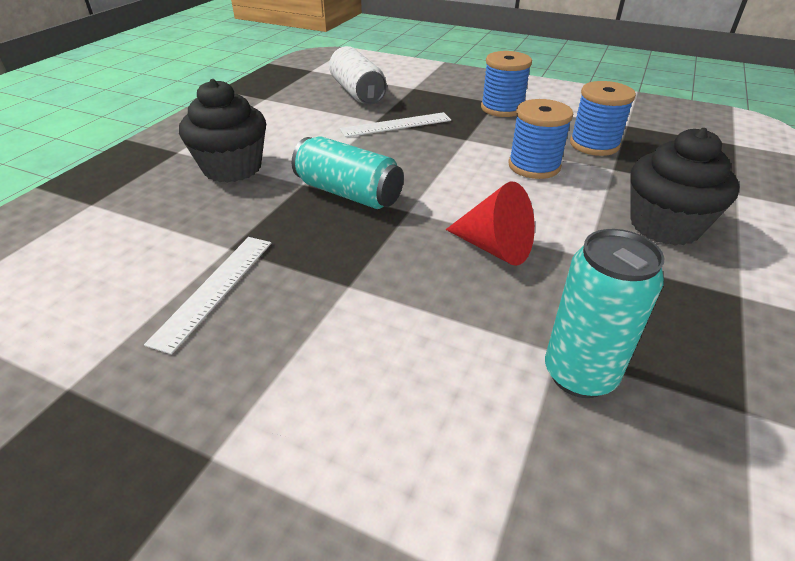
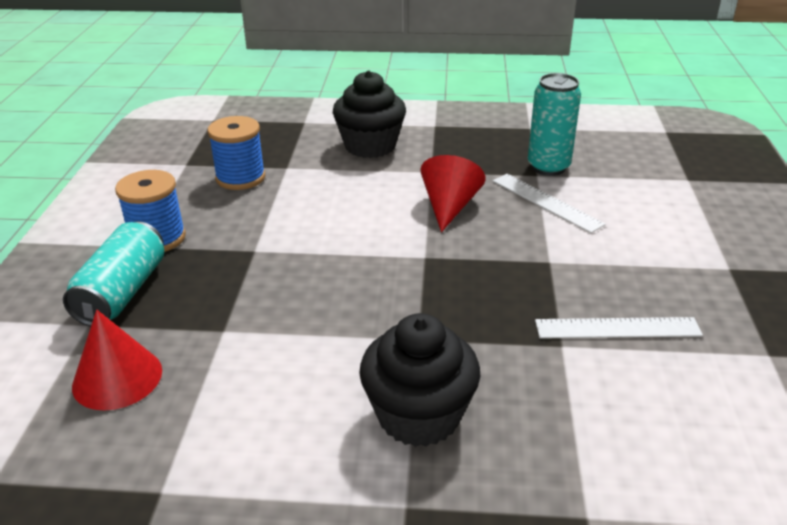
camera: 110 degrees left, 5 degrees down
(349, 193) = (418, 300): turquoise can -> turquoise can (122, 292)
(357, 92) = (117, 378): white can -> red cone
(396, 125) = (232, 309): white ruler -> white ruler (546, 202)
(534, 166) = (302, 204): blue spool -> none

